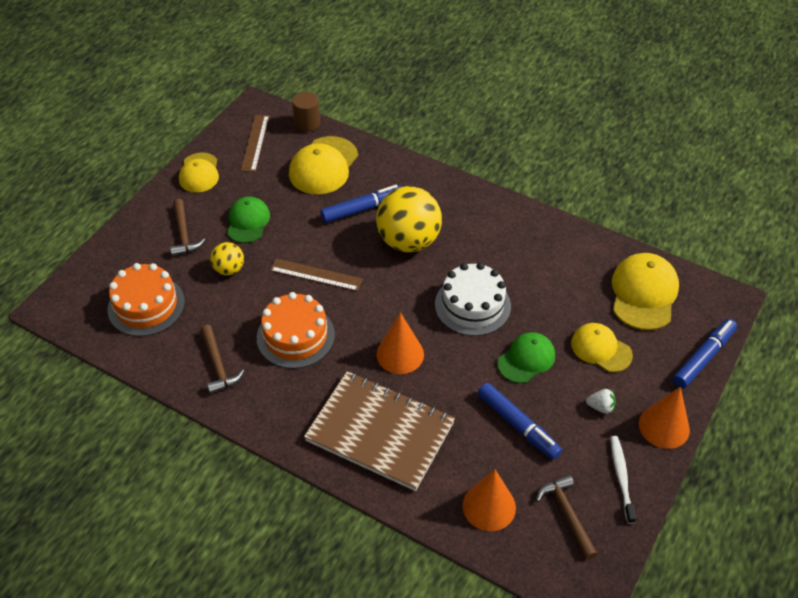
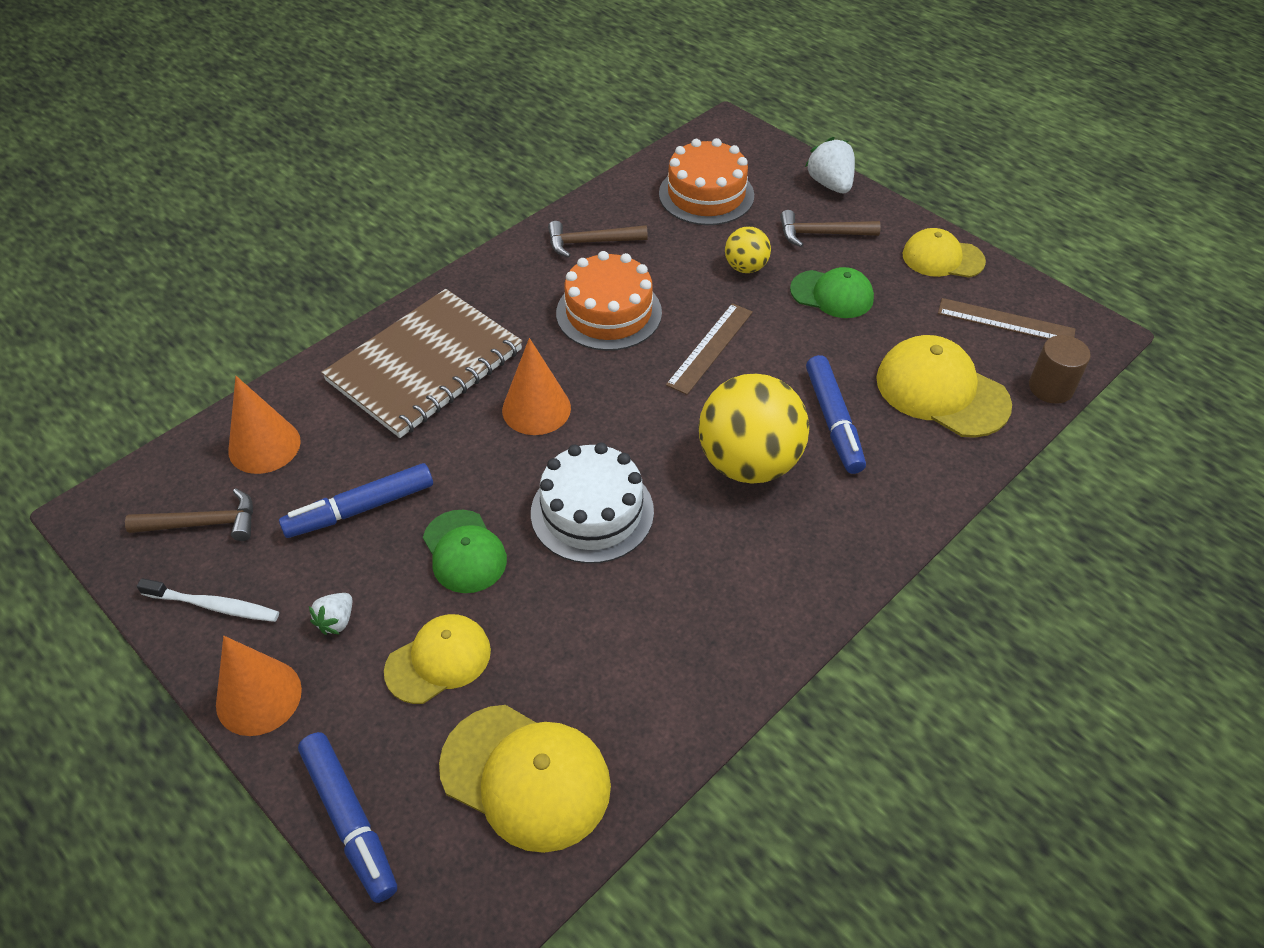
camera: 105 degrees right, 0 degrees up
(123, 236) = (830, 184): none -> white strawberry

